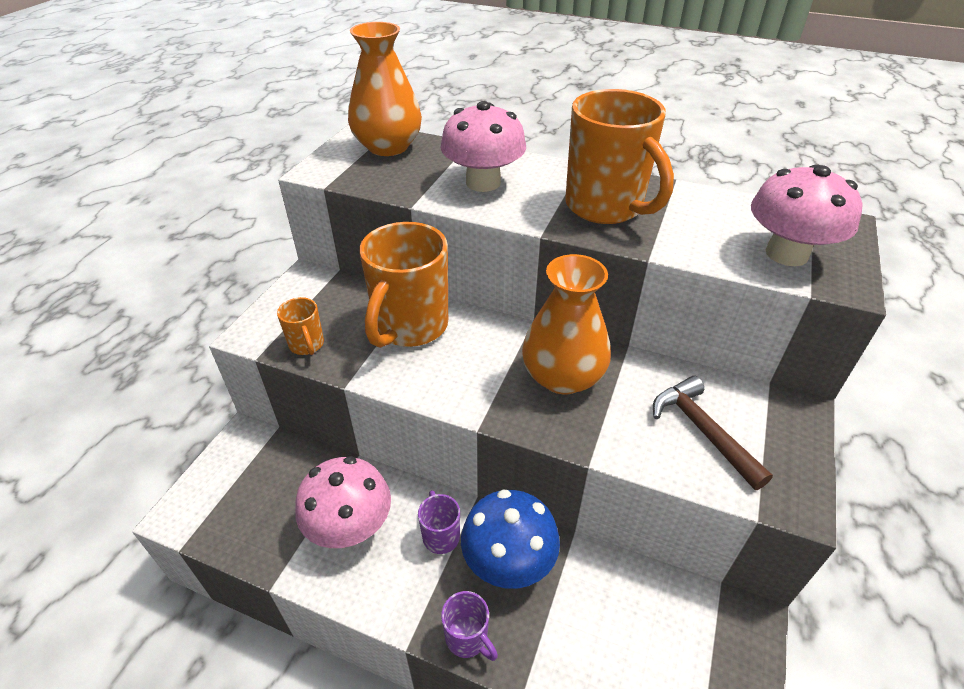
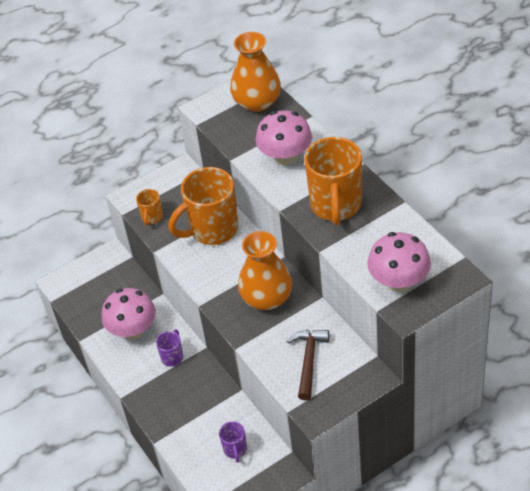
camera: 40 degrees right, 5 degrees up
(467, 638) = (150, 408): purple mug -> purple mug (235, 450)
(508, 562) = (195, 386): blue mushroom -> none

